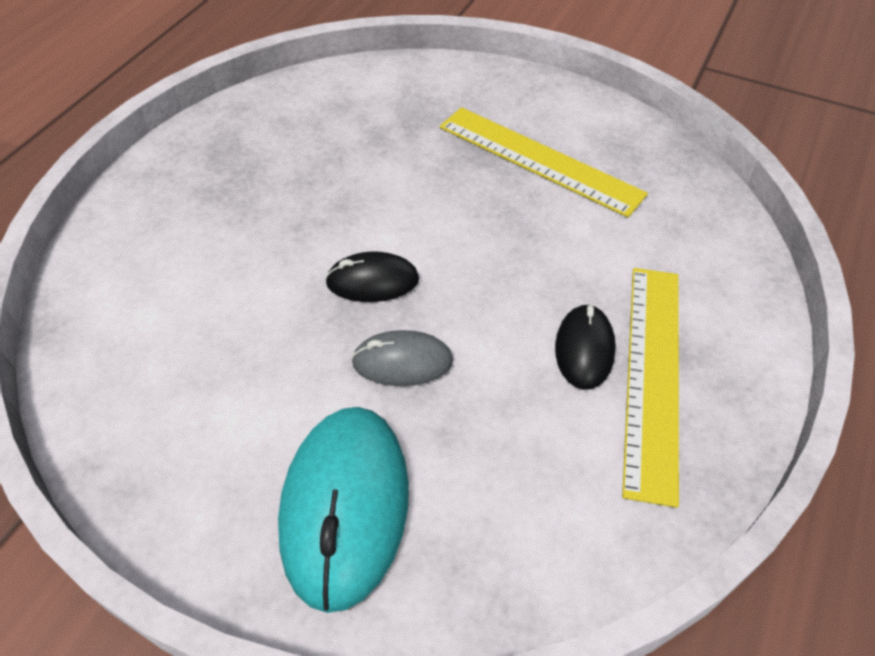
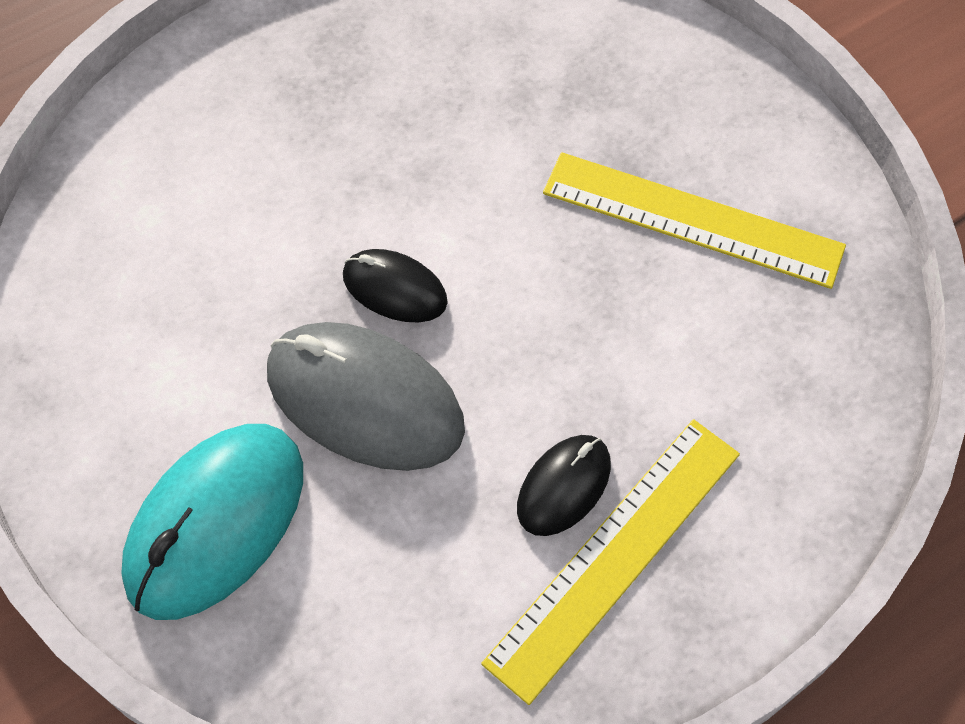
camera: 30 degrees right, 10 degrees up
(402, 362) = (364, 400): grey mouse -> grey mouse, size x1.84
(539, 160) = (692, 220): yellow ruler -> yellow ruler turned 45 degrees counterclockwise

